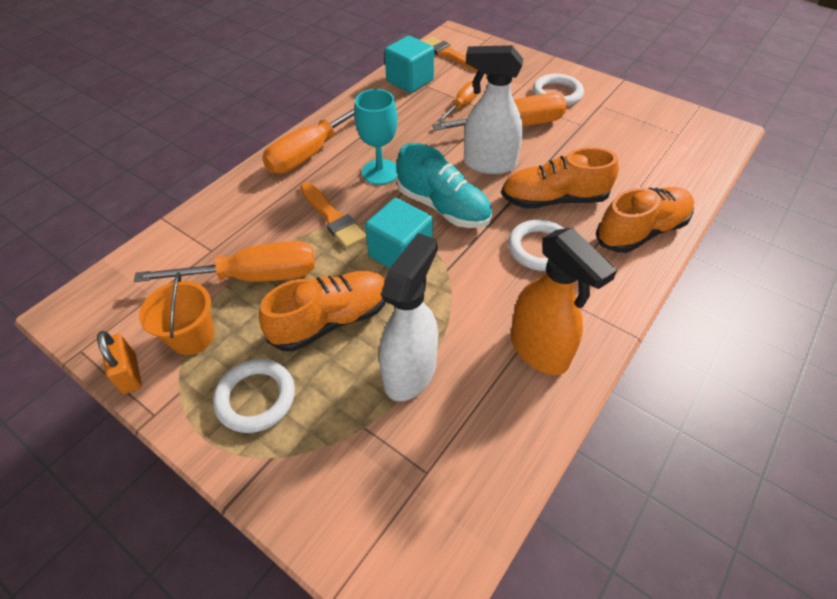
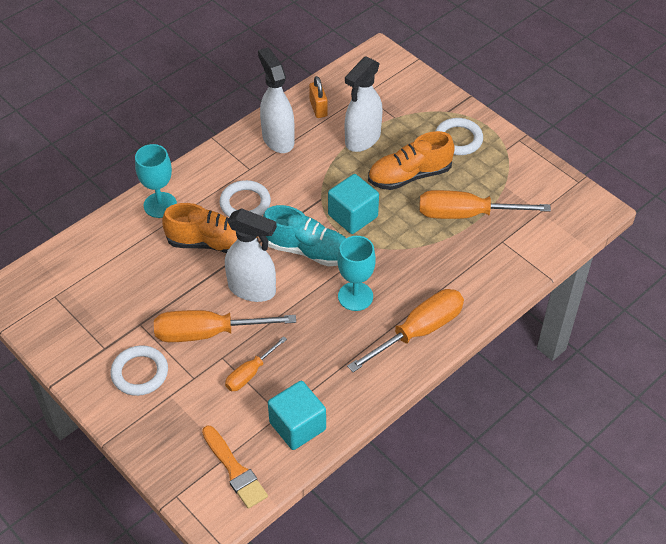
camera: 170 degrees left, 0 degrees up
(130, 373) = (540, 163): orange padlock -> orange padlock (318, 108)
(192, 337) = (504, 179): orange bucket -> none
(333, 218) = (403, 255): orange brush -> none
(443, 207) = (308, 250): turquoise shoe -> turquoise shoe turned 150 degrees clockwise
(539, 350) = (278, 139): orange spray bottle -> white spray bottle
(641, 231) = (160, 205): orange shoe -> turquoise goblet

